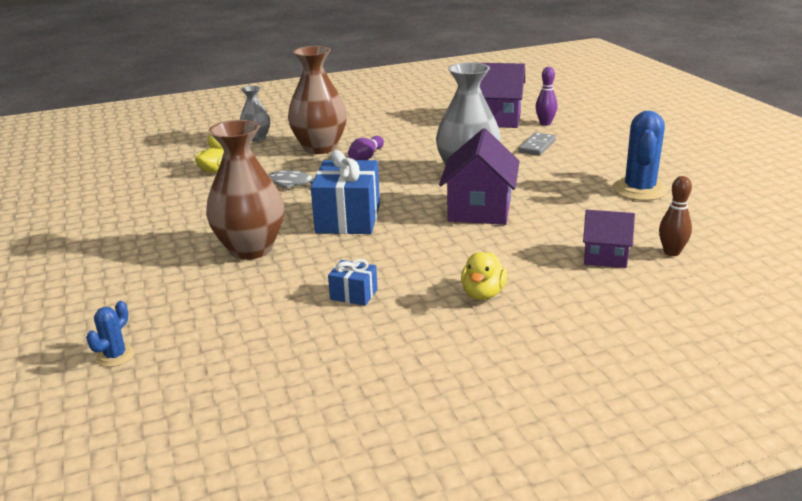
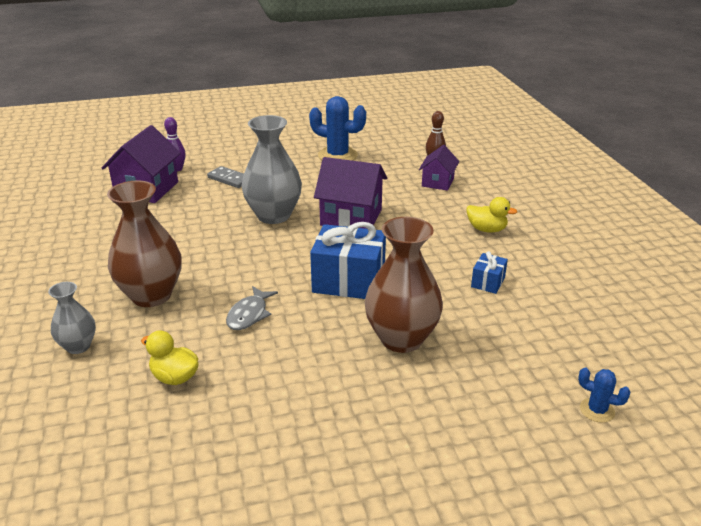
camera: 85 degrees left, 5 degrees up
(366, 157) = (201, 266): purple bowling pin -> none

